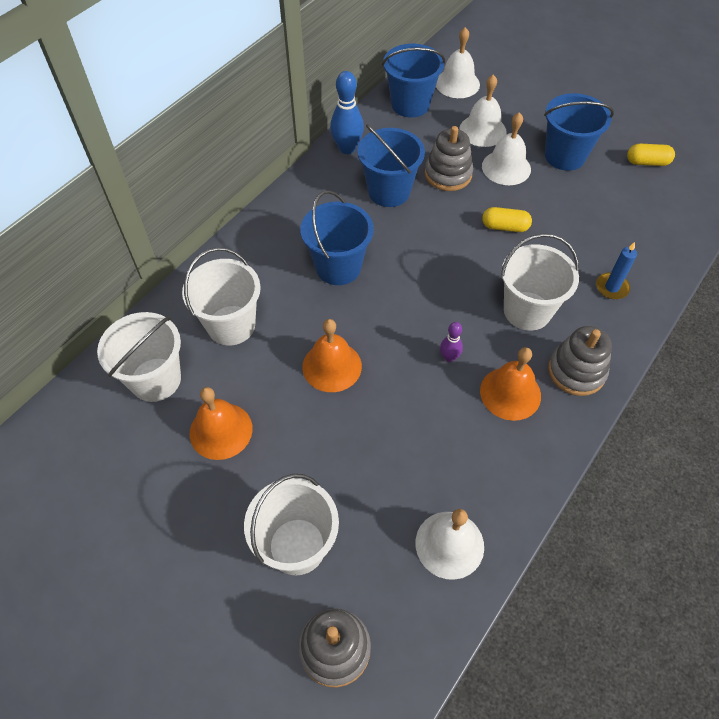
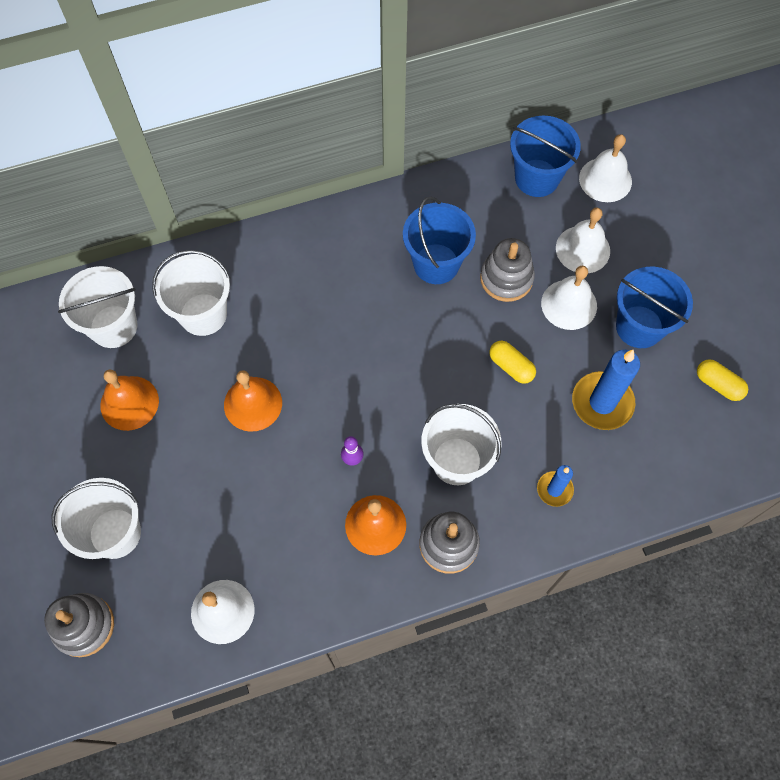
camera: 35 degrees right, 10 degrees up
(338, 267) = (330, 314): blue bucket -> none
(347, 148) = (436, 194): blue bowling pin -> none
(587, 214) = (602, 402): none -> blue candle

